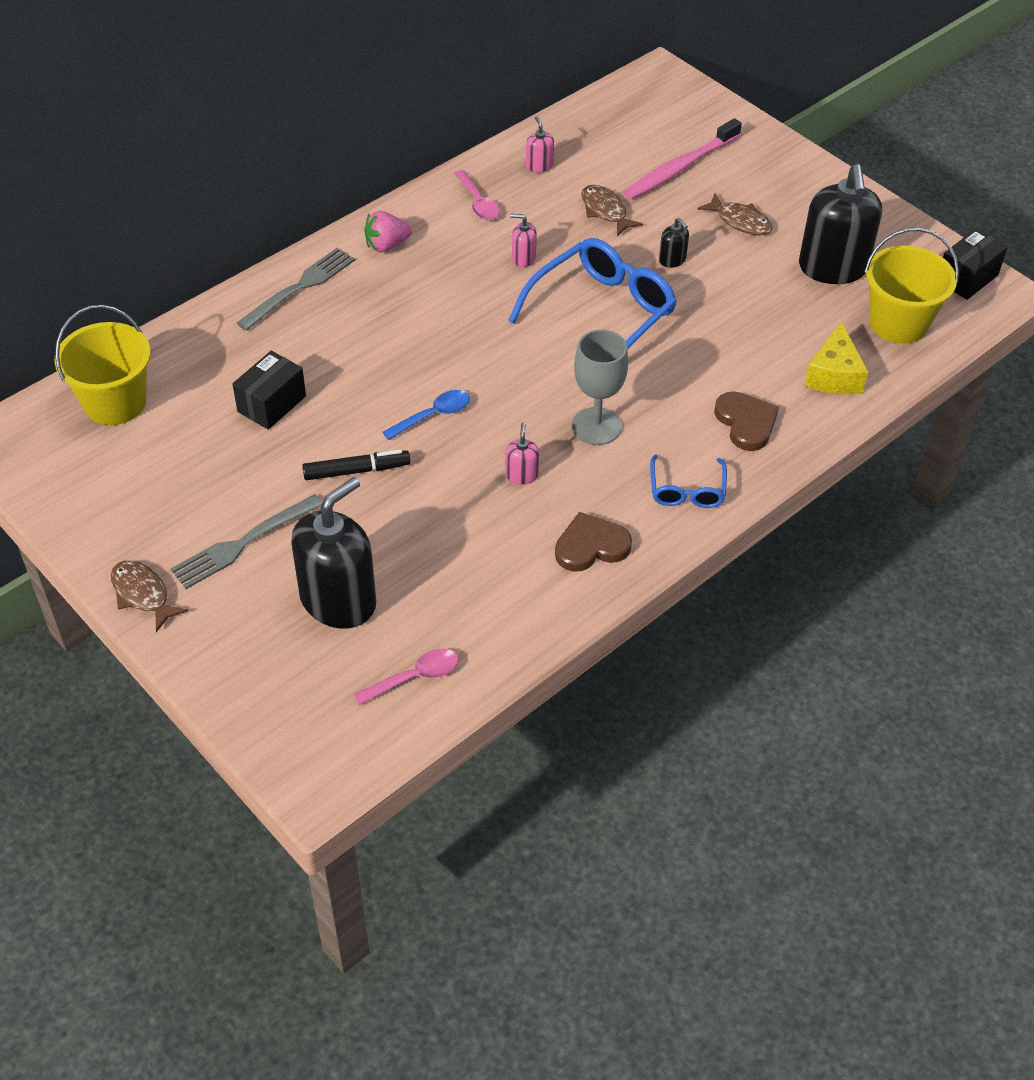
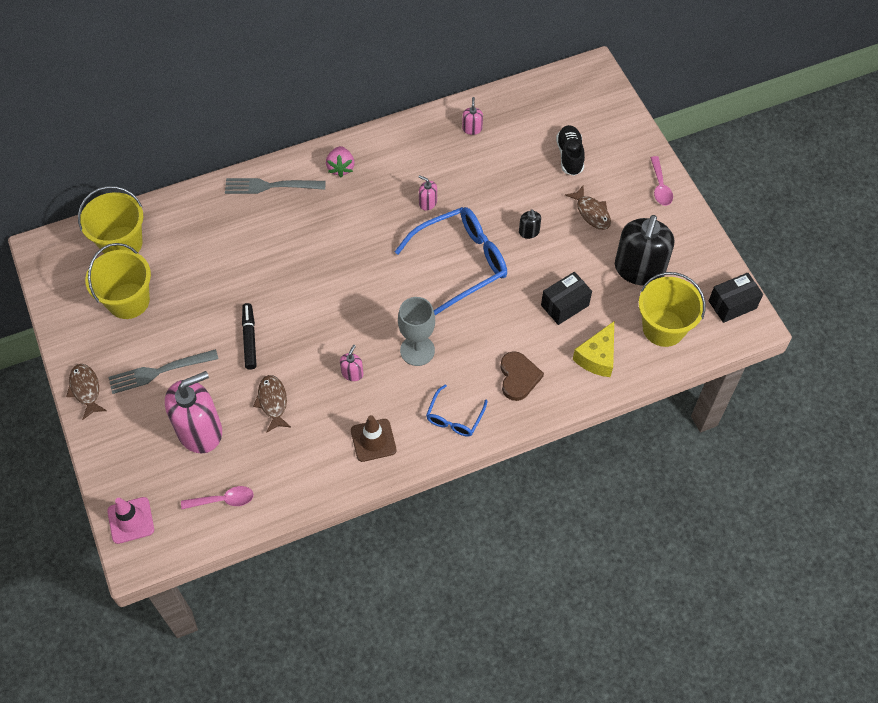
camera: 20 degrees right, 10 degrees up
(157, 469) = (128, 301): none -> yellow bucket
(271, 404) = (217, 272): black box -> black box (564, 305)
(288, 742) = (131, 520): none -> pink traffic cone
(299, 287) = (271, 186): grey fork -> grey fork turned 150 degrees counterclockwise
(338, 600) = (200, 430): black soap dispenser -> pink soap dispenser
(356, 471) = (249, 339): black marker -> black marker turned 105 degrees counterclockwise
(386, 245) = (341, 168): pink strawberry -> pink strawberry turned 90 degrees counterclockwise
(433, 415) = (315, 311): blue spoon -> none
(478, 203) = (417, 149): pink spoon -> pink spoon (660, 187)
(591, 546) = (373, 440): brown heart -> brown traffic cone
(605, 211) = (501, 179): brown fish -> brown fish (273, 402)
(679, 168) = (570, 156): pink toothbrush -> black shoe

